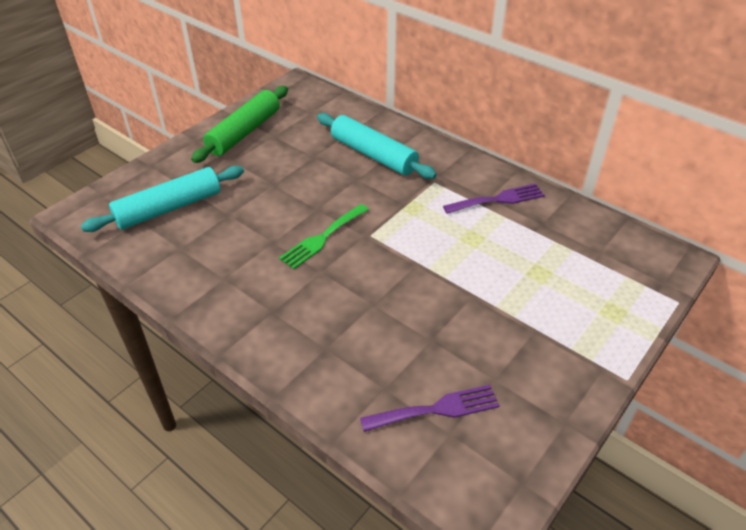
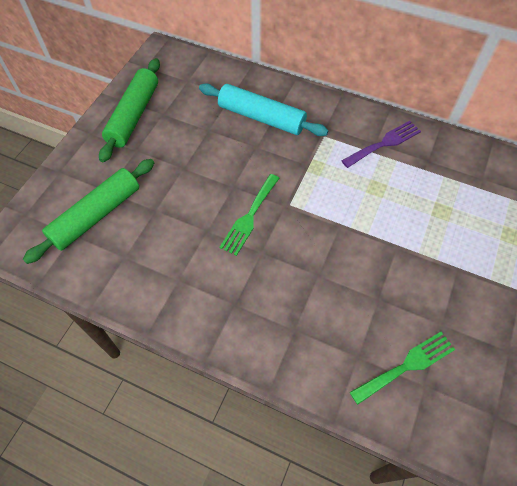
camera: 15 degrees left, 15 degrees up
(169, 208) = (96, 215): turquoise rolling pin -> green rolling pin
(436, 409) = (406, 365): purple fork -> green fork

